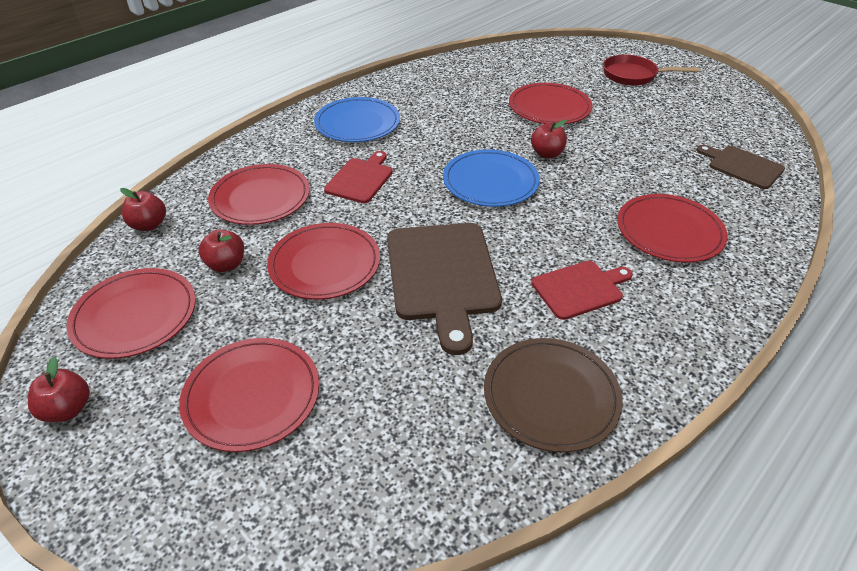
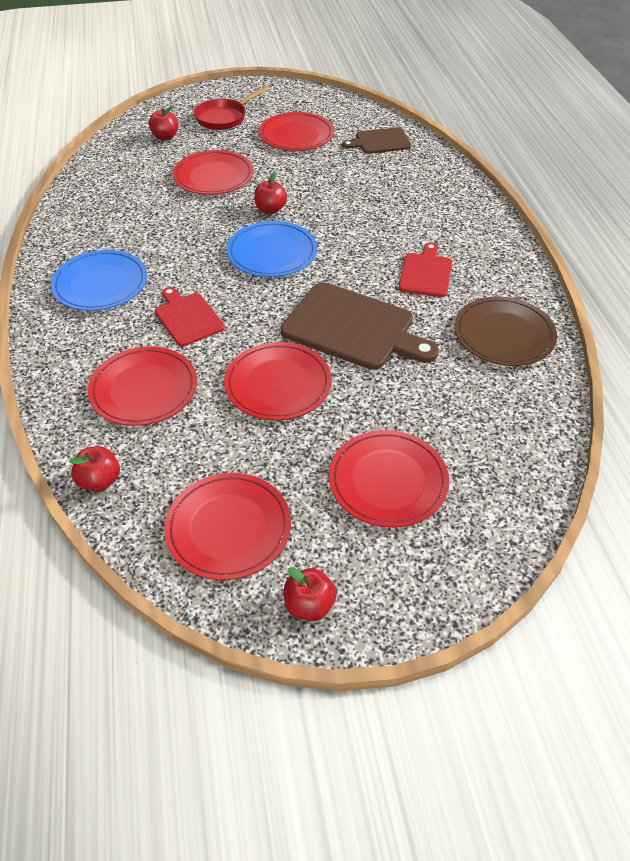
camera: 55 degrees left, 5 degrees up
(226, 265) = (218, 445): red apple -> red apple (165, 137)
(669, 231) = (410, 207): red plate -> red plate (296, 135)

